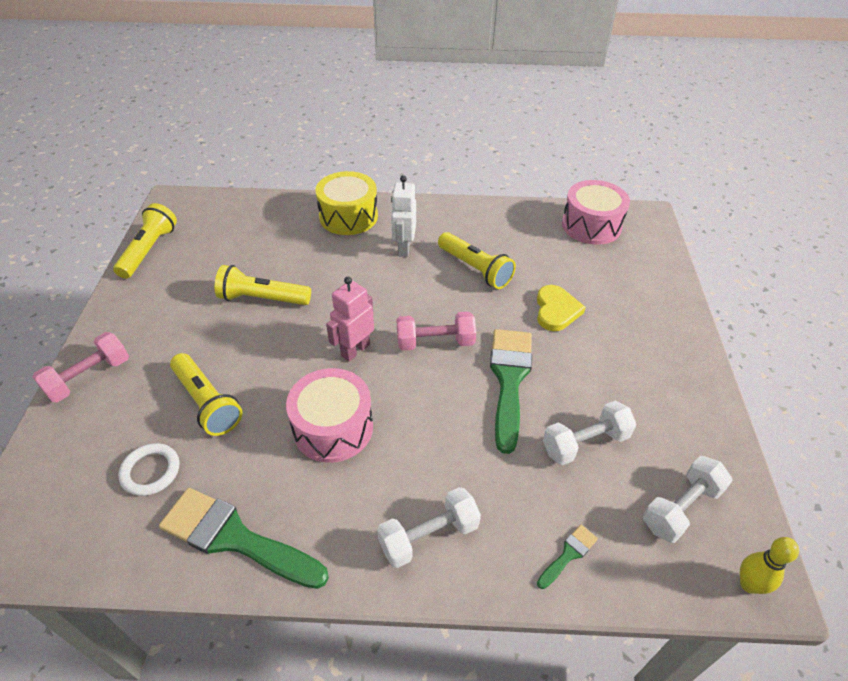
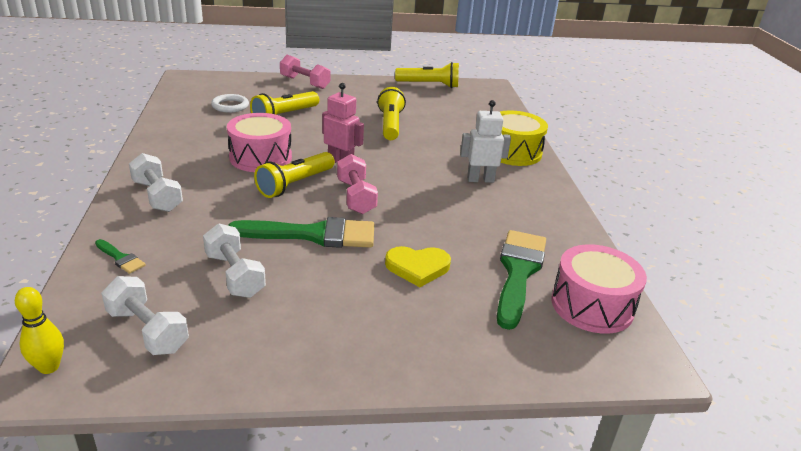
camera: 80 degrees right, 15 degrees down
(235, 538) = (175, 133): green brush -> green brush (518, 272)
(475, 269) = (466, 218): yellow flashlight -> yellow flashlight (295, 184)

